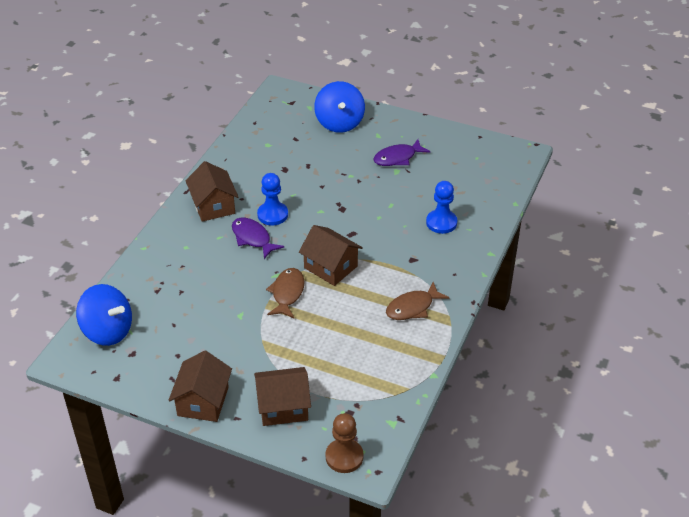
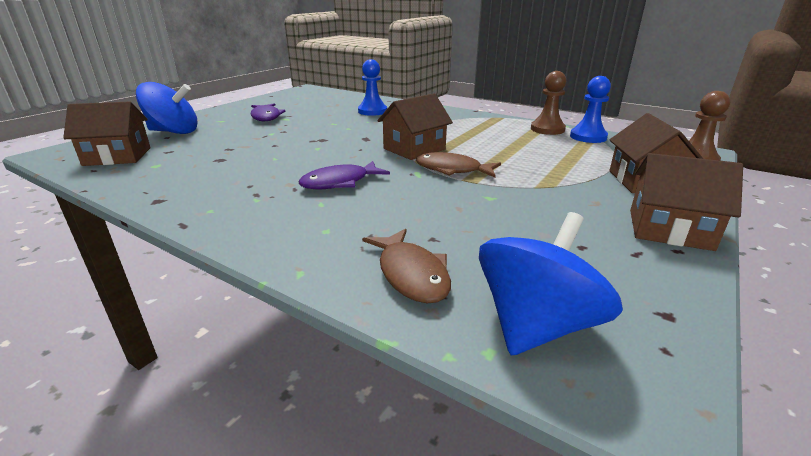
camera: 80 degrees left, 15 degrees down
(213, 206) = (245, 204): brown house -> brown house (117, 156)
(272, 215) = (302, 169): blue pawn -> blue pawn (588, 137)
(412, 307) = (481, 126): brown fish -> brown fish (411, 274)
(415, 358) = (547, 129): none -> brown pawn

